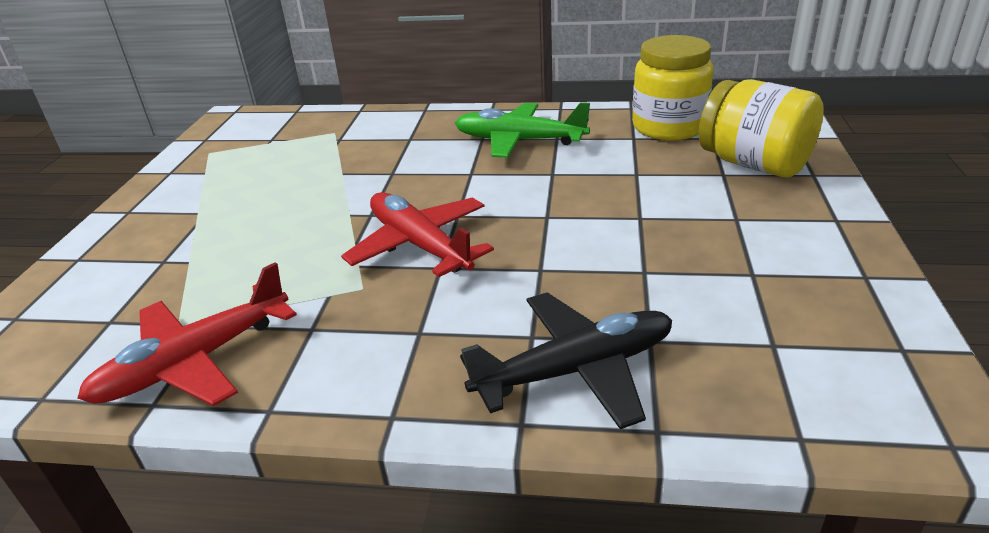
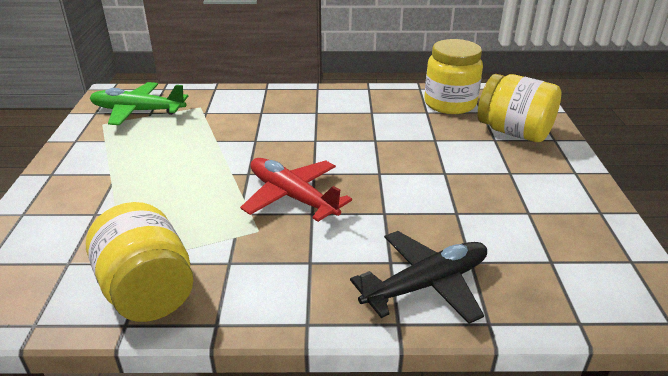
camera: 10 degrees left, 0 degrees up
(195, 362) = (148, 291): red plane -> yellow jar
(519, 141) = (345, 114): green plane -> green plane (138, 111)

